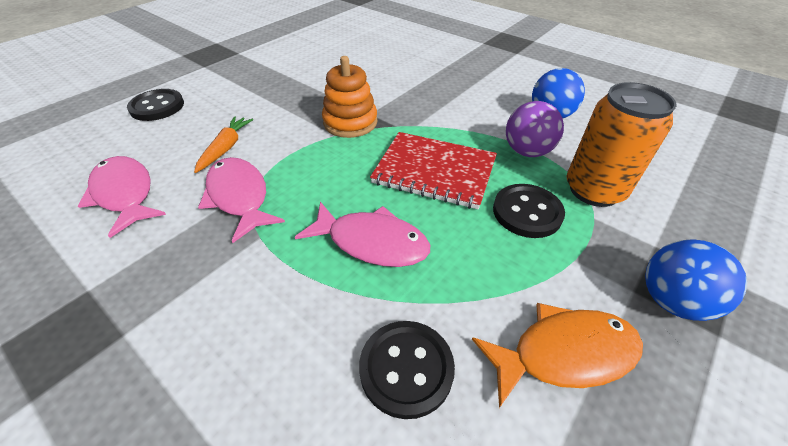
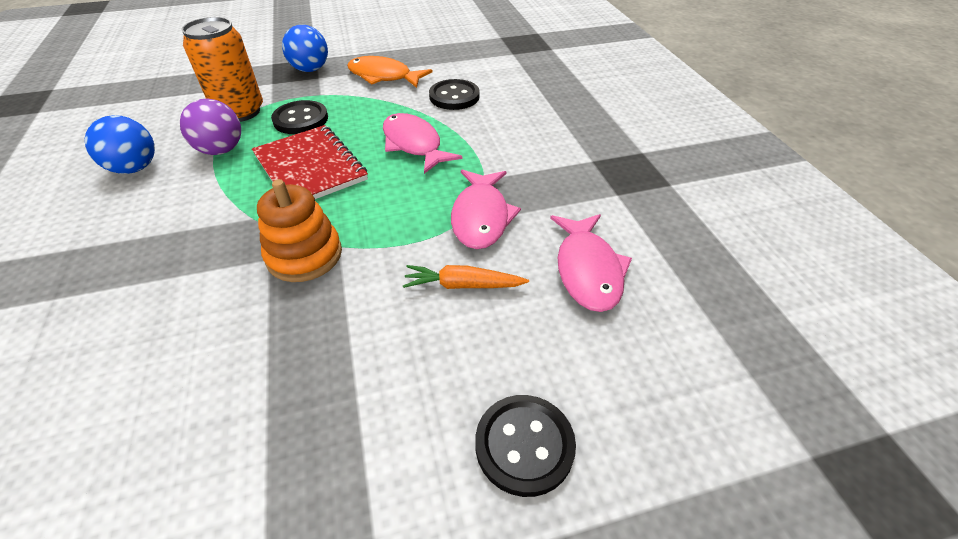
camera: 145 degrees left, 0 degrees up
(226, 148) = (463, 285): orange carrot -> orange carrot turned 45 degrees clockwise

